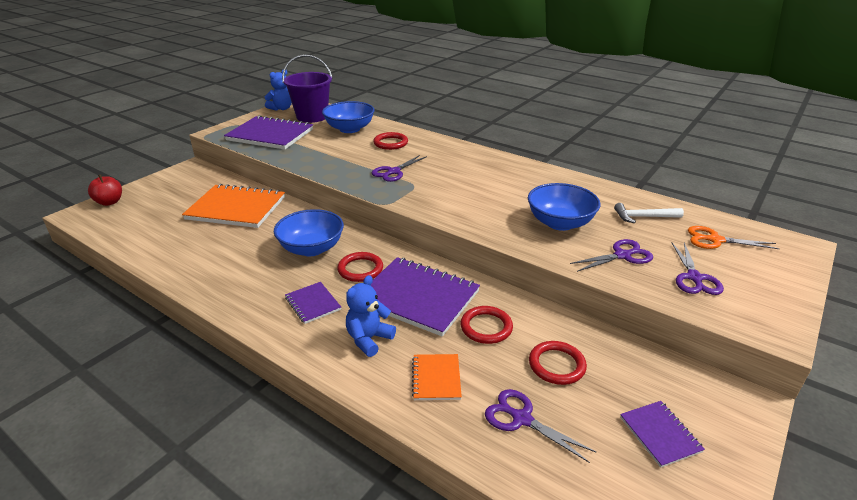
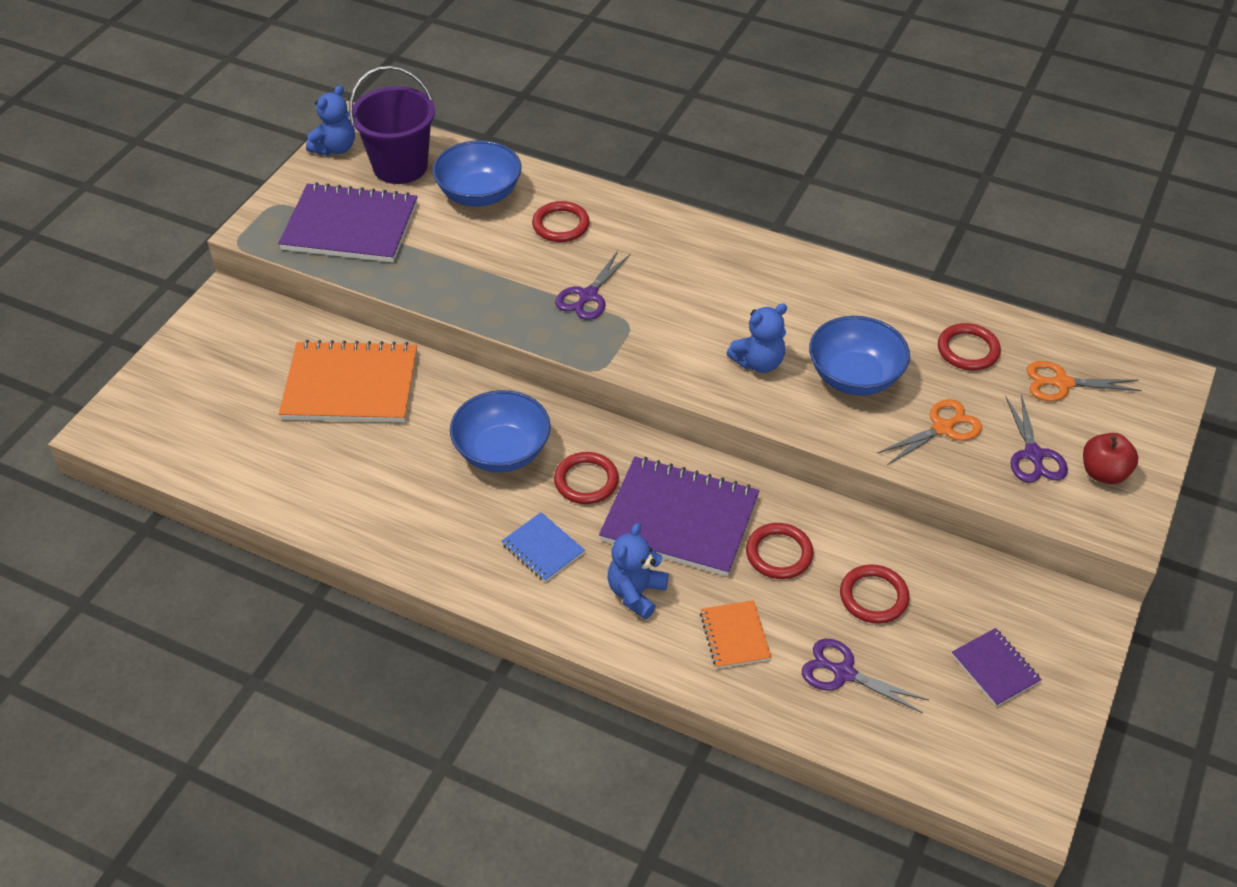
camera: 10 degrees left, 15 degrees up
(109, 202) = (137, 398): red apple -> red apple (1103, 473)
(313, 304) = (543, 549): purple notebook -> blue notebook
(494, 210) = (758, 362): none -> blue teddy bear
(622, 255) = (943, 428): purple scissors -> orange scissors
(644, 217) = (968, 350): white hammer -> red ring

